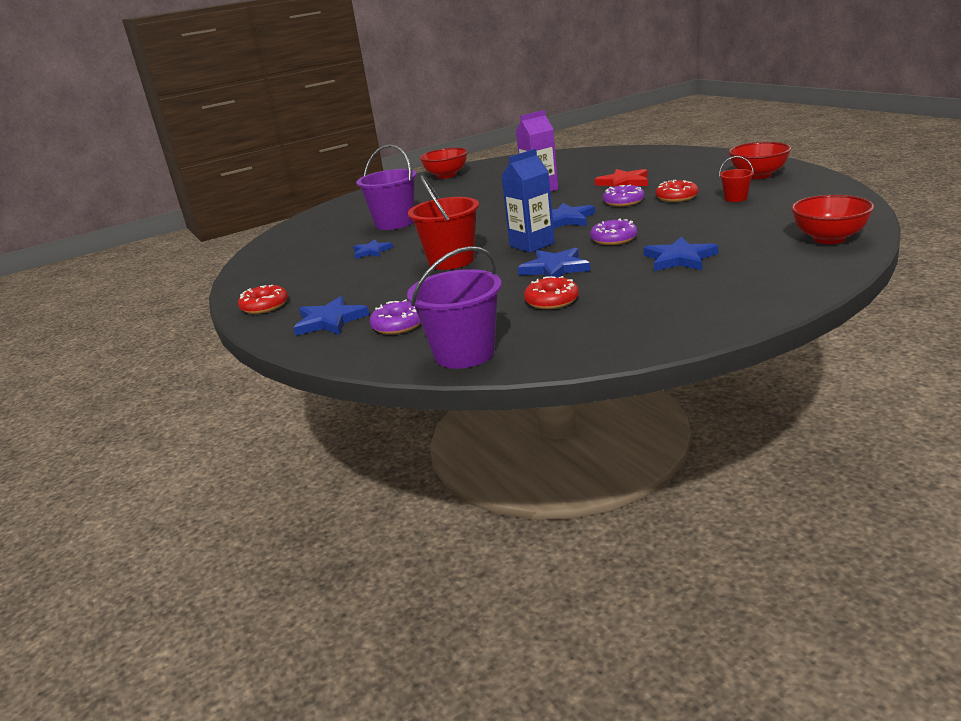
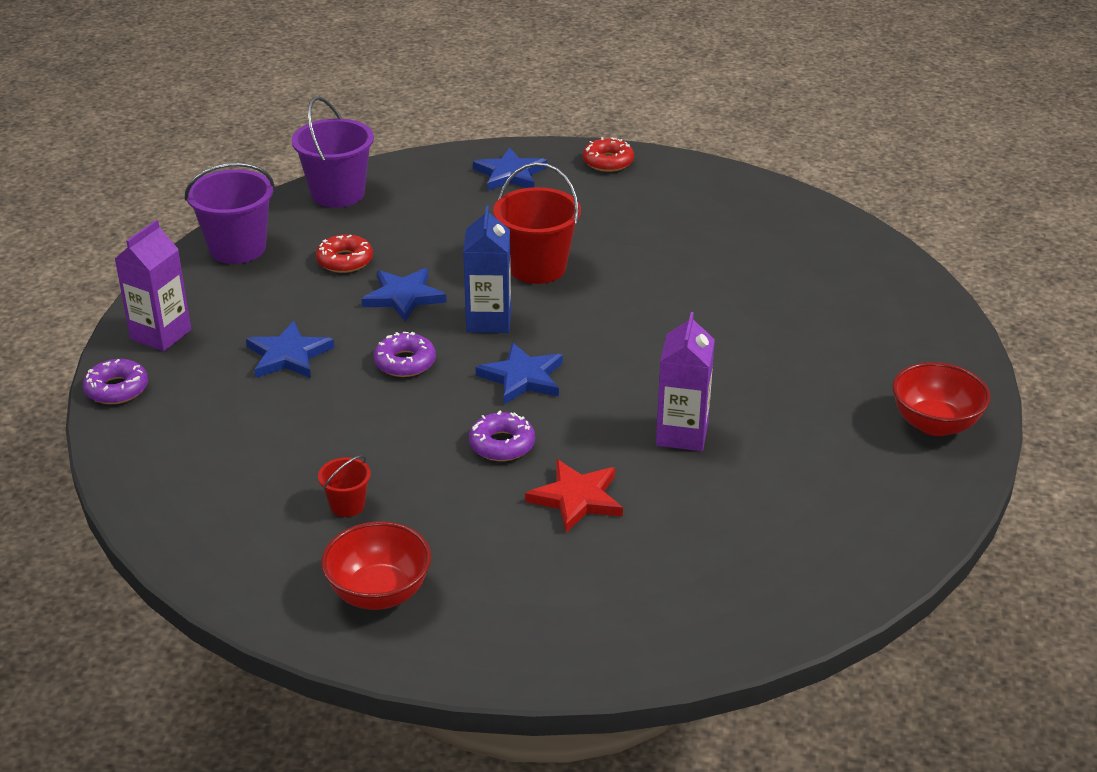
camera: 125 degrees right, 10 degrees up
(371, 251) = (661, 247): blue star -> none
(395, 223) = (745, 295): purple bucket -> purple bucket (237, 248)
(398, 325) = (440, 193): purple donut -> purple donut (117, 389)
(676, 197) = (438, 481): red donut -> none
(760, 294) = (161, 334): none -> purple carton
(829, 239) = (152, 446): red bowl -> none

